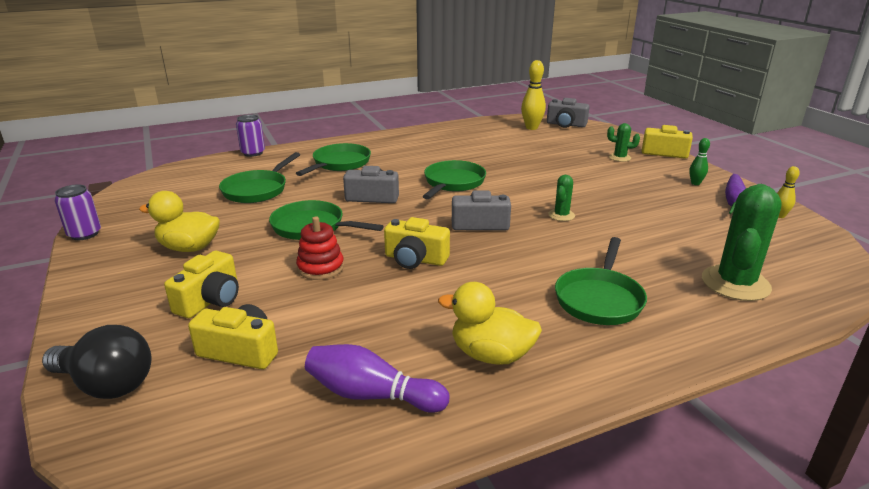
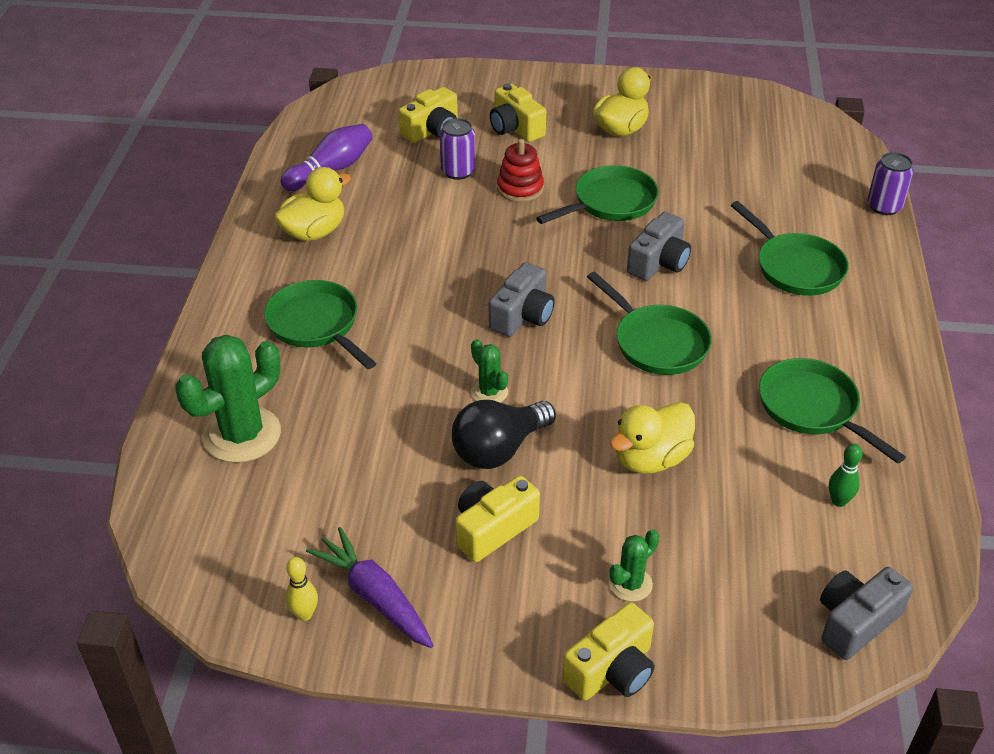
camera: 120 degrees right, 15 degrees up
(84, 234) = (696, 82): purple can -> purple can (458, 171)
(107, 384) = (446, 81): black light bulb -> black light bulb (499, 449)
(257, 190) = (742, 188): green pan -> green pan (812, 408)
(415, 259) = (487, 245): yellow camera -> yellow camera (493, 529)
(531, 128) = (860, 554): yellow bowling pin -> none
(542, 168) = (651, 459): none -> yellow duck
(695, 183) = (467, 605): green bowling pin -> green bowling pin (839, 501)
(735, 283) = (242, 435): green cactus -> green cactus turned 75 degrees clockwise

